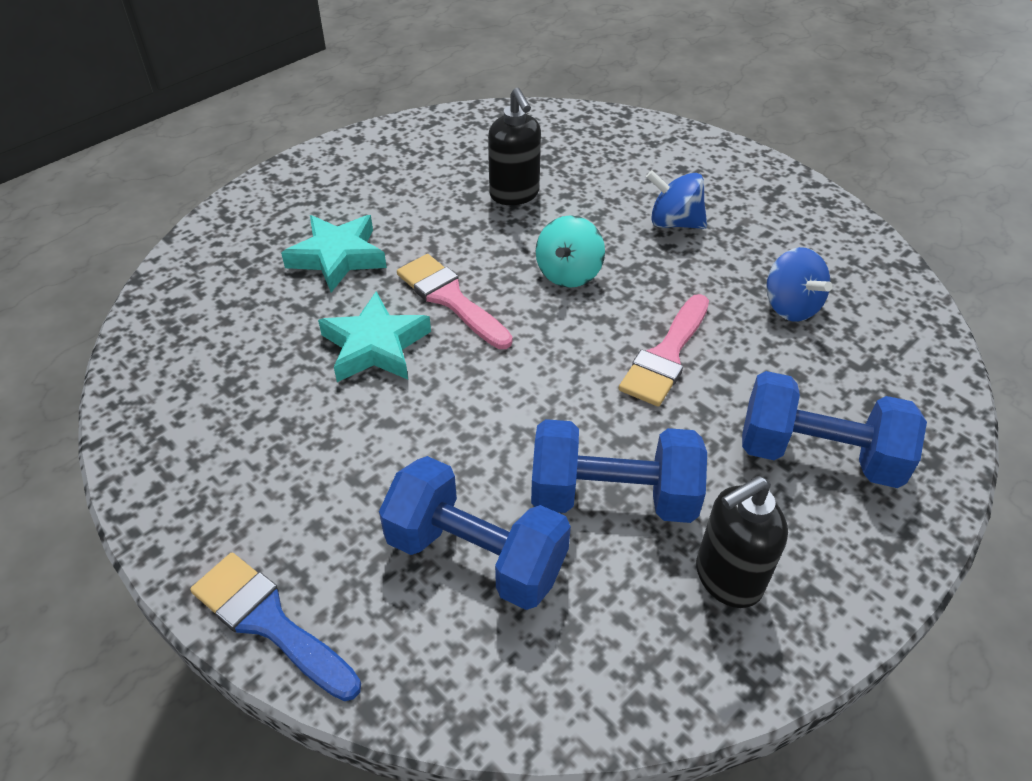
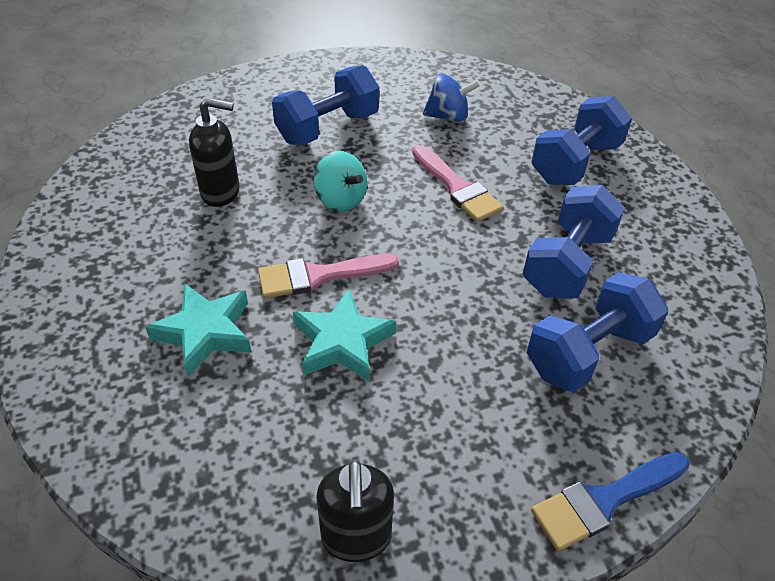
camera: 65 degrees left, 0 degrees up
(674, 222) = (328, 128): blue spinning top -> blue dumbbell
(727, 578) = (650, 239): black soap dispenser -> black soap dispenser (356, 538)

